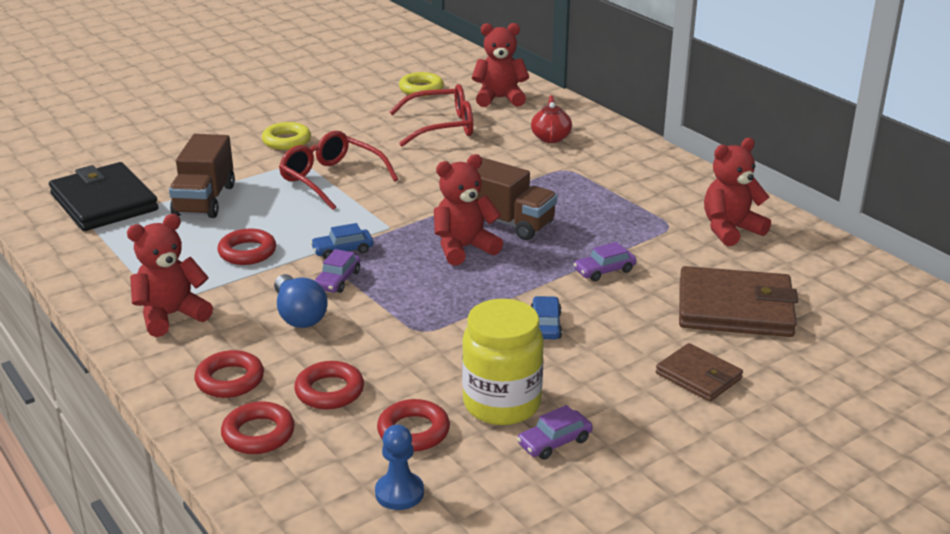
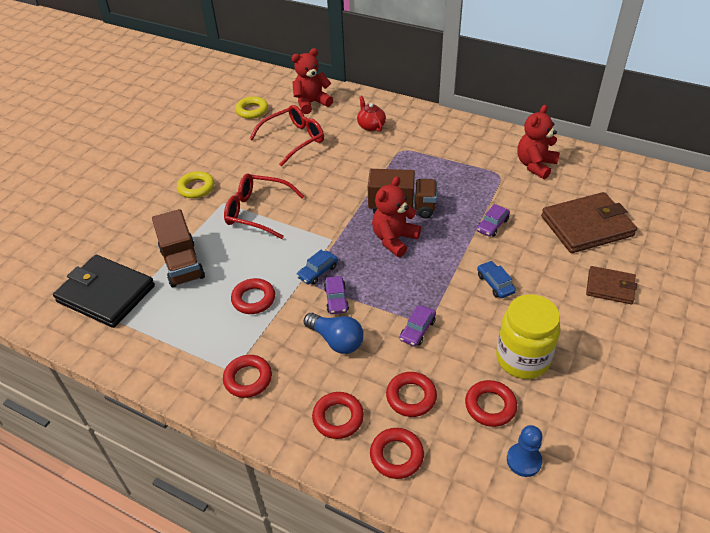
camera: 25 degrees left, 15 degrees up
(171, 316) = (248, 379): red teddy bear -> red ring
(554, 442) = (576, 375): purple car -> purple car (417, 330)

